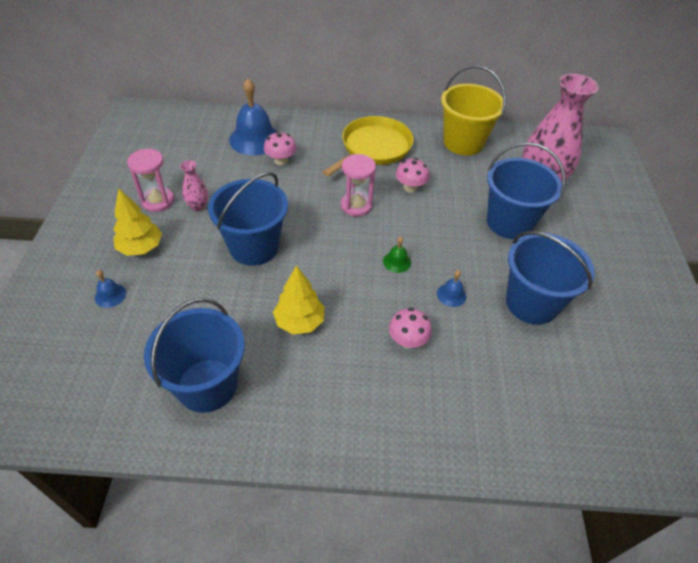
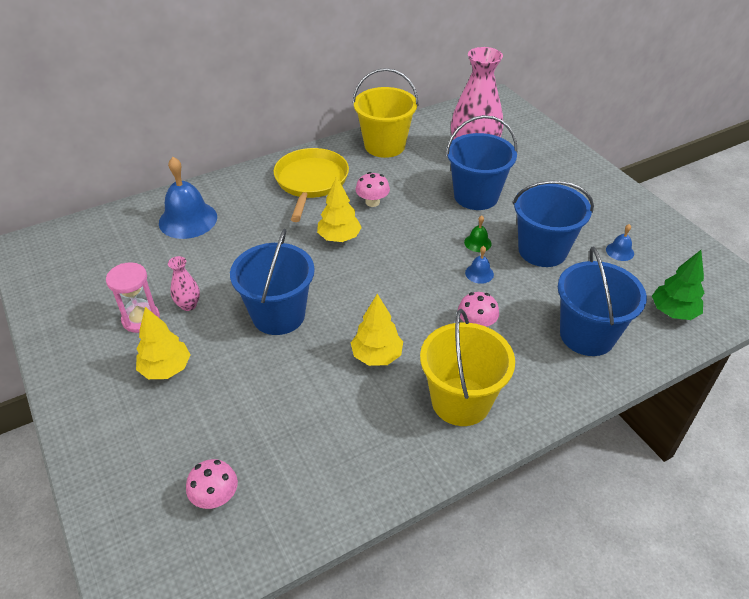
camera: 30 degrees left, 5 degrees down
(110, 295) = (176, 425): blue bell -> blue bell (620, 251)
(207, 385) = (344, 448): blue bucket -> blue bucket (587, 335)
(281, 160) = (233, 228): pink mushroom -> pink mushroom (215, 497)
(334, 402) = (461, 401): none -> yellow bucket
(356, 205) = (339, 238): pink hourglass -> yellow tree
(397, 262) = (414, 268): green bell -> green bell (477, 243)
(621, 435) = (673, 312): none -> green tree

